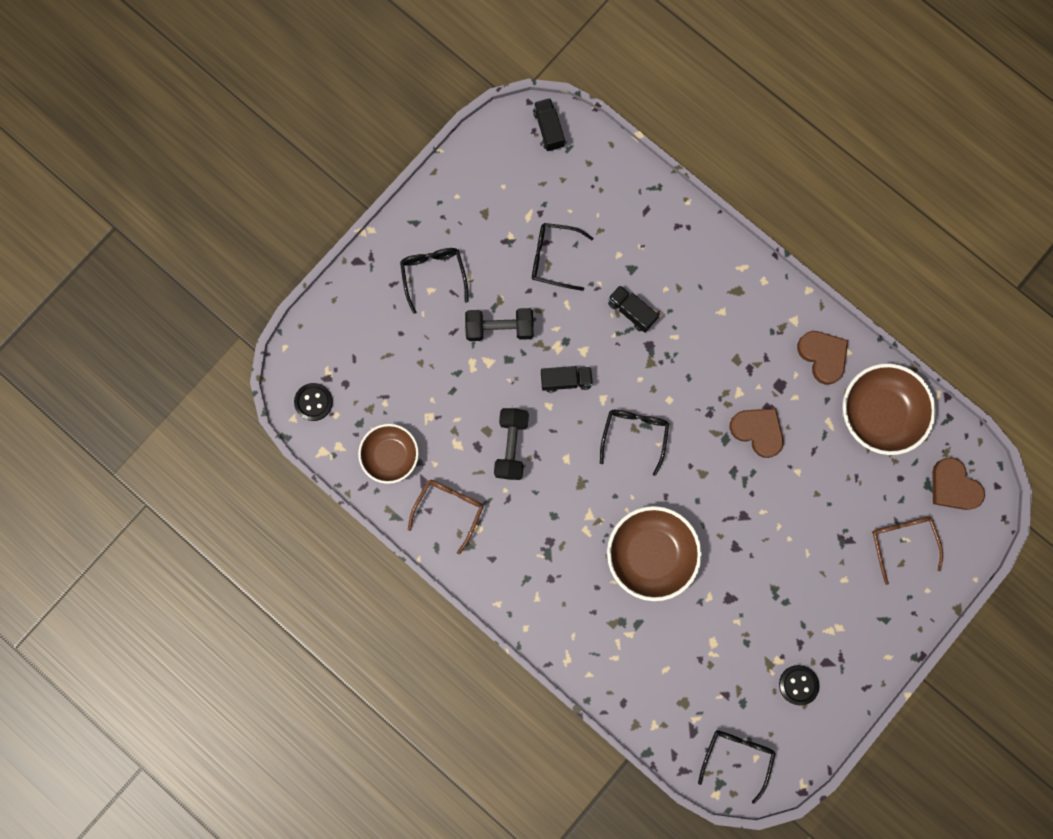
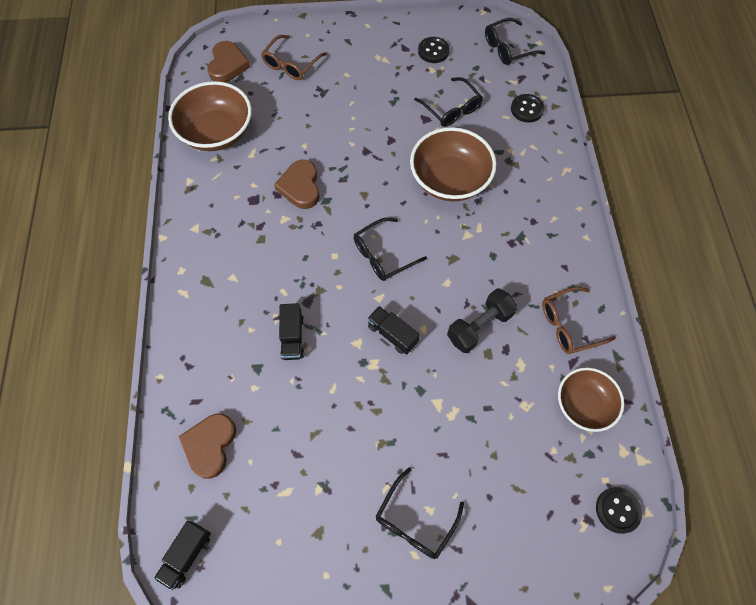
camera: 135 degrees left, 15 degrees down
(499, 328) = (403, 421): black dumbbell -> none
(553, 258) = (304, 435): black glasses -> black glasses (451, 109)
(655, 696) = (527, 109): none -> black button
(822, 356) = (206, 191): brown heart -> brown heart (210, 445)

